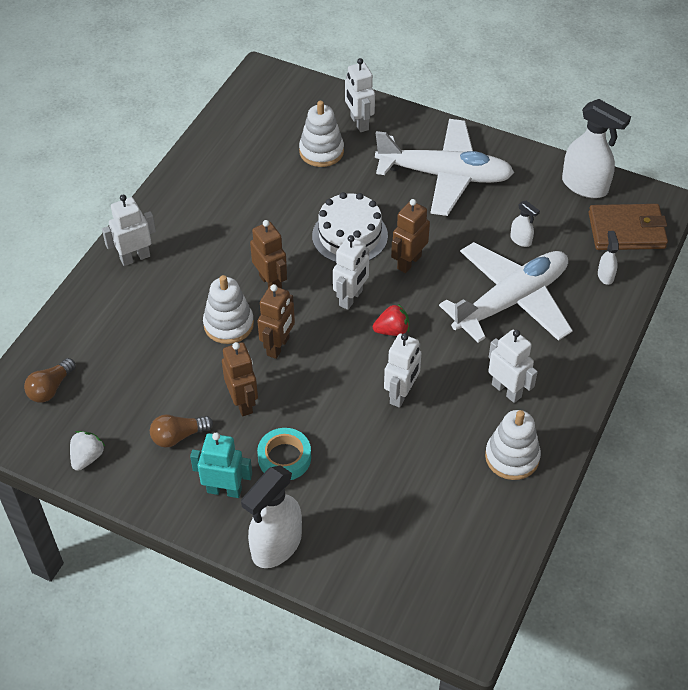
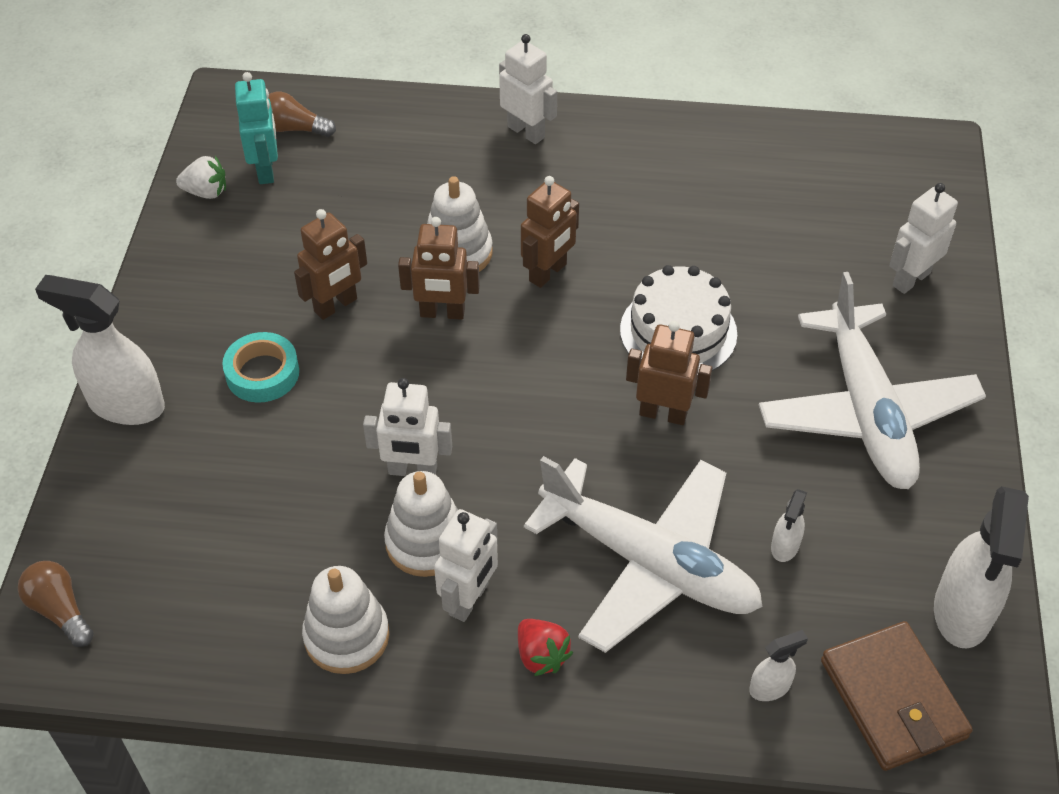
camera: 70 degrees right, 0 degrees up
(178, 436) = (263, 261): brown light bulb -> brown light bulb (60, 610)
(224, 490) = (195, 329): turquoise robot -> turquoise robot (266, 170)
(321, 151) = (824, 254): white stacking toy -> white stacking toy (426, 542)
(351, 298) = (562, 366): white robot -> none
(392, 330) = (523, 429): red strawberry -> red strawberry (541, 656)

